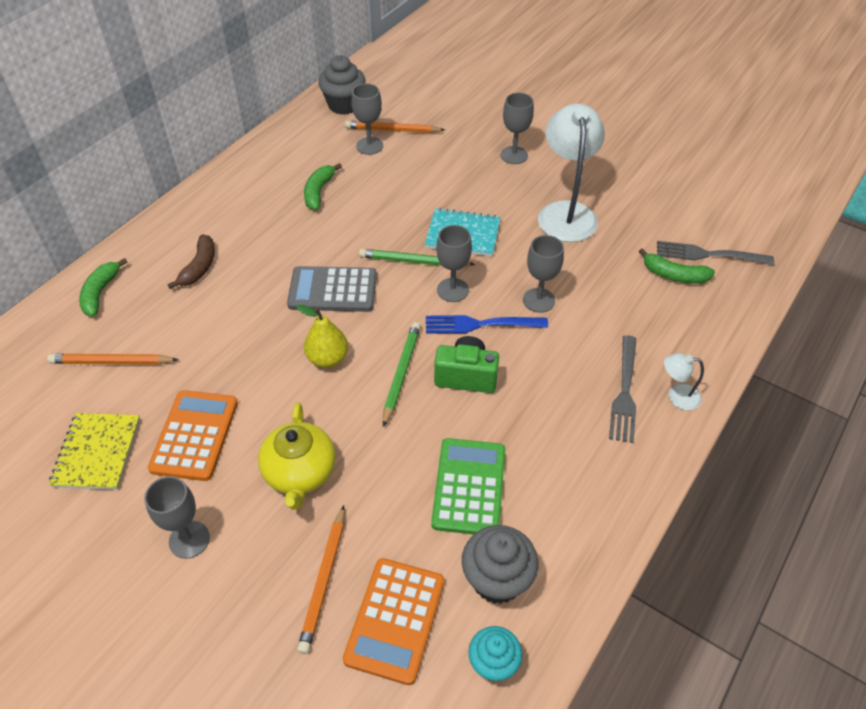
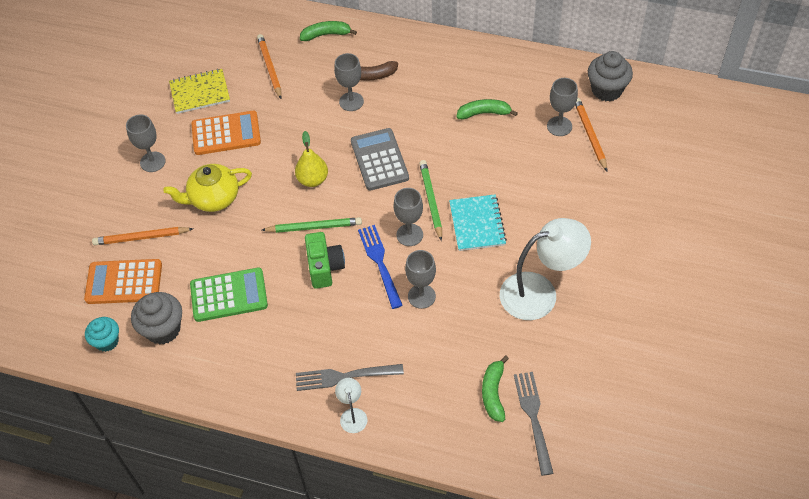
camera: 75 degrees right, 5 degrees up
(514, 155) = (601, 234): grey goblet -> grey goblet (351, 101)

